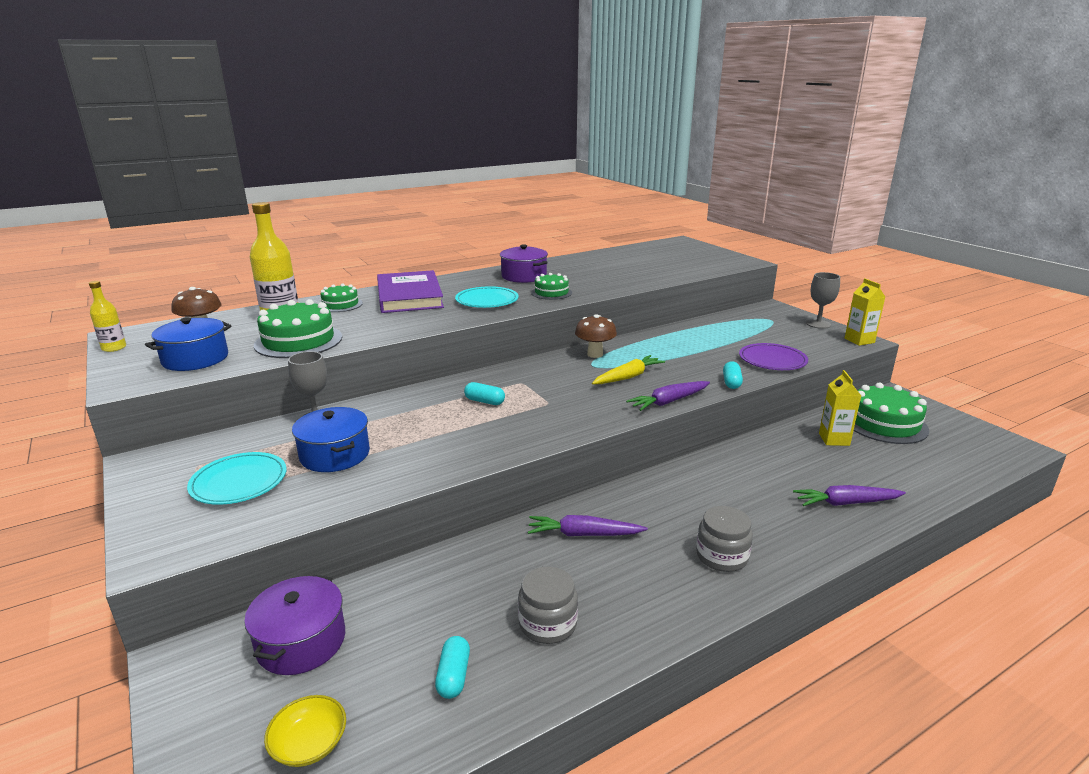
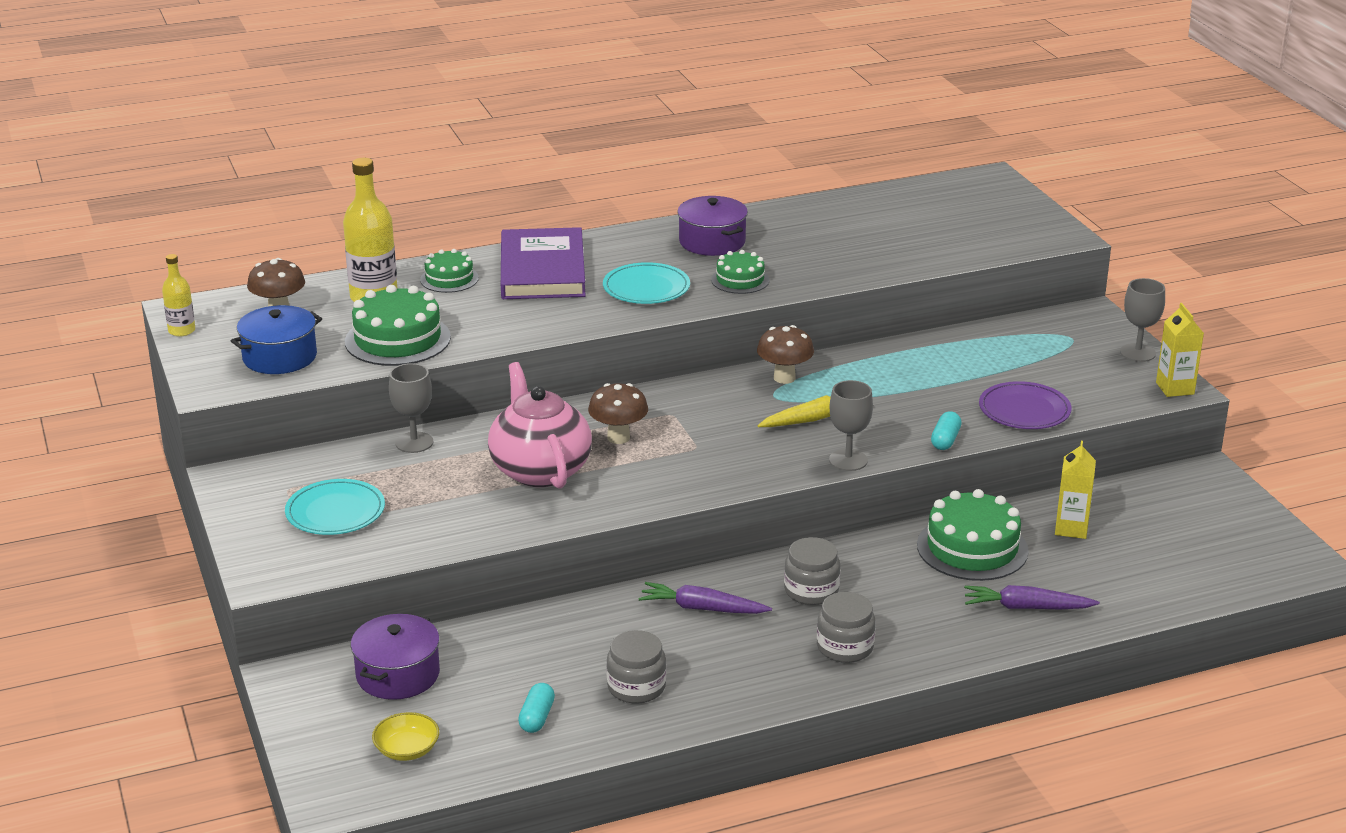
camera: 10 degrees right, 5 degrees up
(335, 454) = (436, 490): blue pot -> none
(425, 430) = (540, 470): none -> pink teapot
(484, 401) = (618, 437): turquoise capsule -> brown mushroom
(668, 508) = (811, 590): none -> grey jar
(669, 402) = (848, 460): purple carrot -> grey goblet
(884, 423) = (1158, 513): green cake -> green cake (972, 548)

